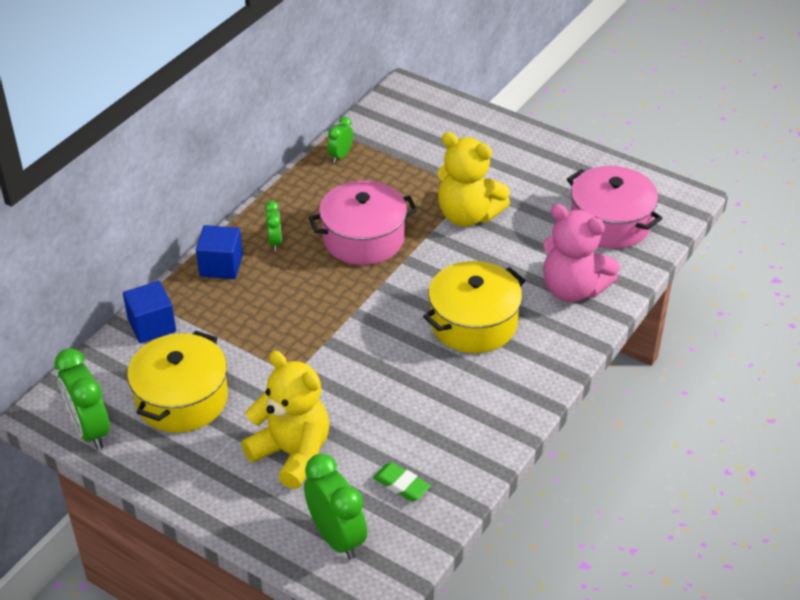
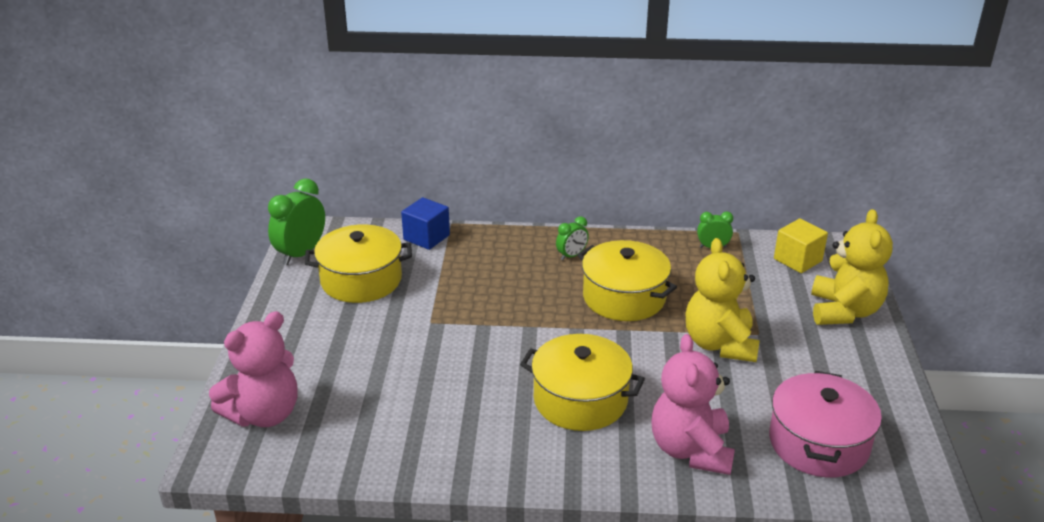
camera: 60 degrees right, 10 degrees down
(221, 265) = (519, 242): blue cube -> none
(292, 453) = (341, 355): yellow teddy bear -> yellow teddy bear (844, 311)
(336, 537) = (264, 414): green clock -> pink teddy bear
(363, 238) = (624, 297): pink pot -> yellow pot
(399, 121) = (797, 260): none -> yellow cube
(401, 485) = (346, 429): green eraser -> none

